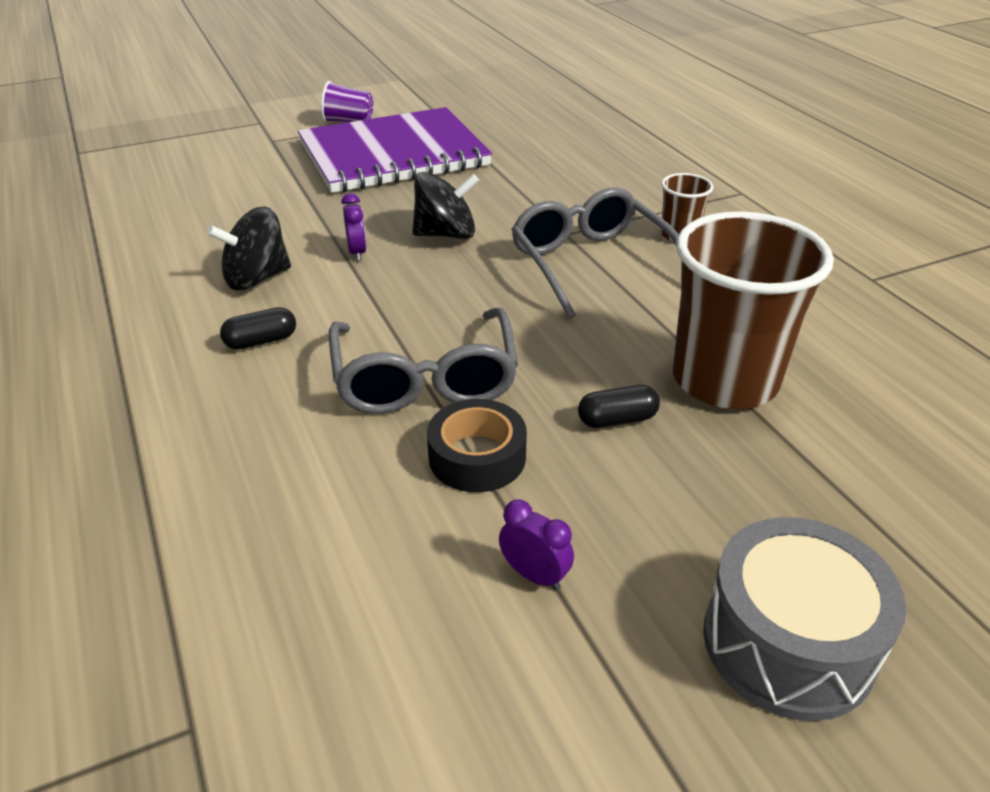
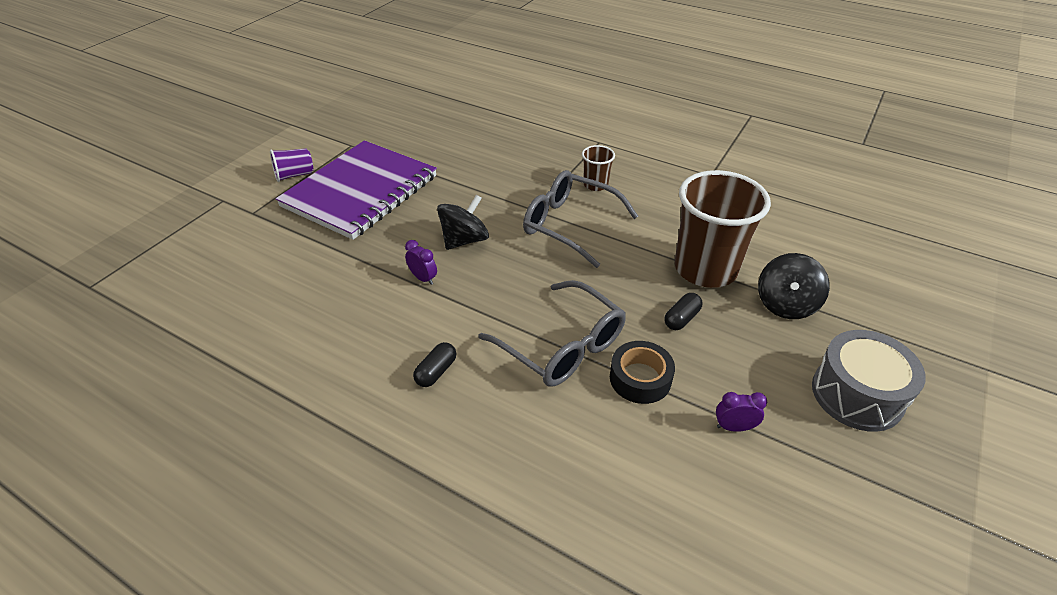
camera: 35 degrees left, 5 degrees up
(257, 278) = (378, 328): black spinning top -> black spinning top (785, 304)

